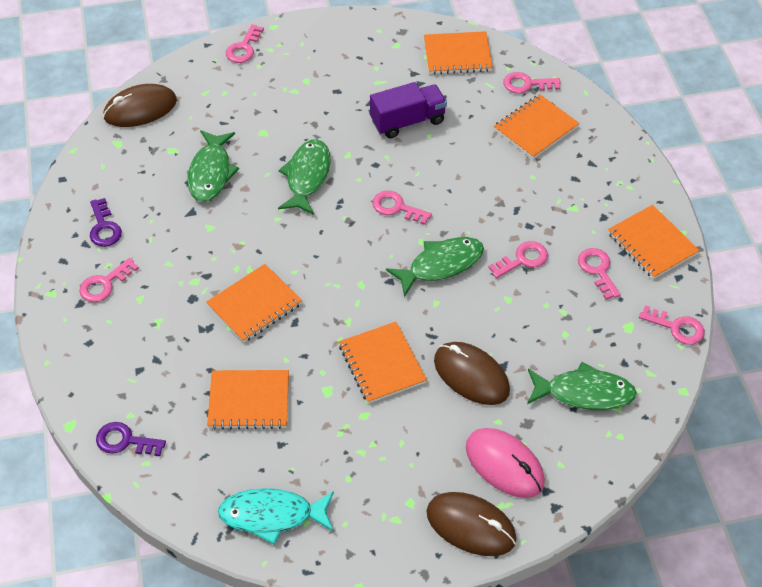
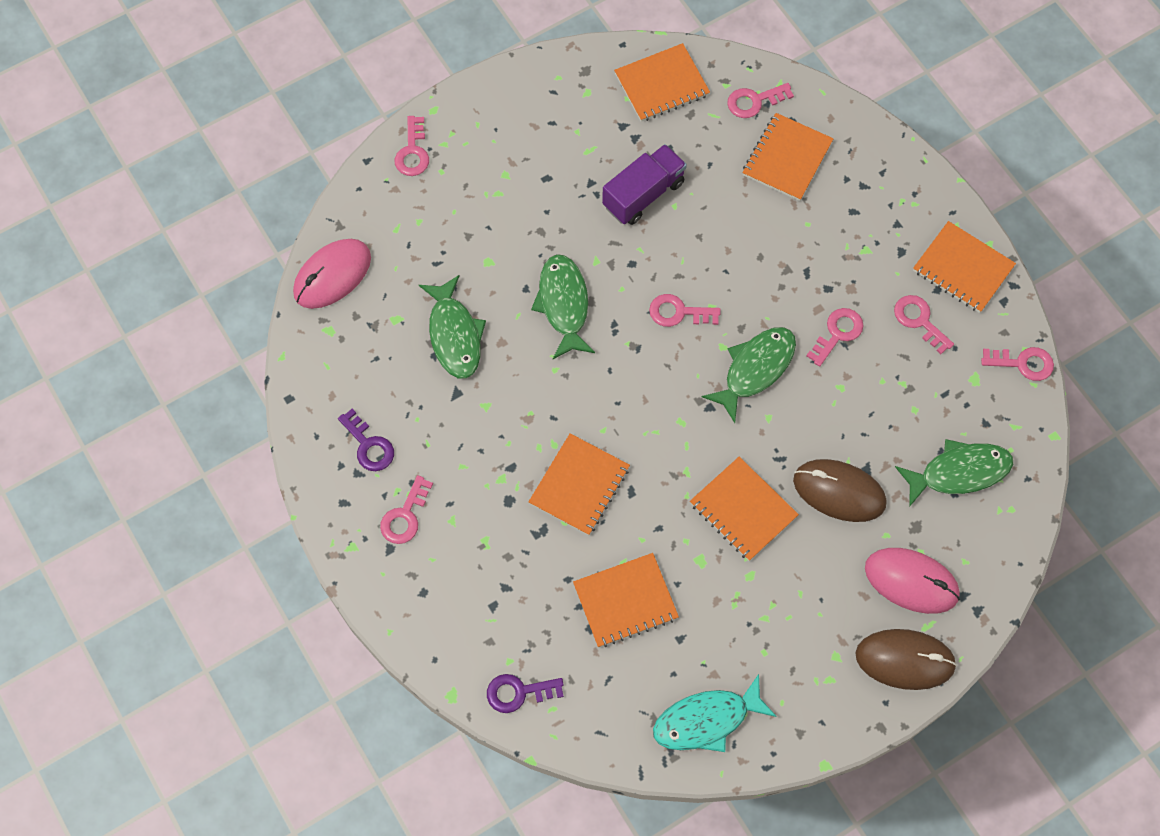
camera: 20 degrees left, 15 degrees up
(140, 109) = (332, 275): brown mouse -> pink mouse

